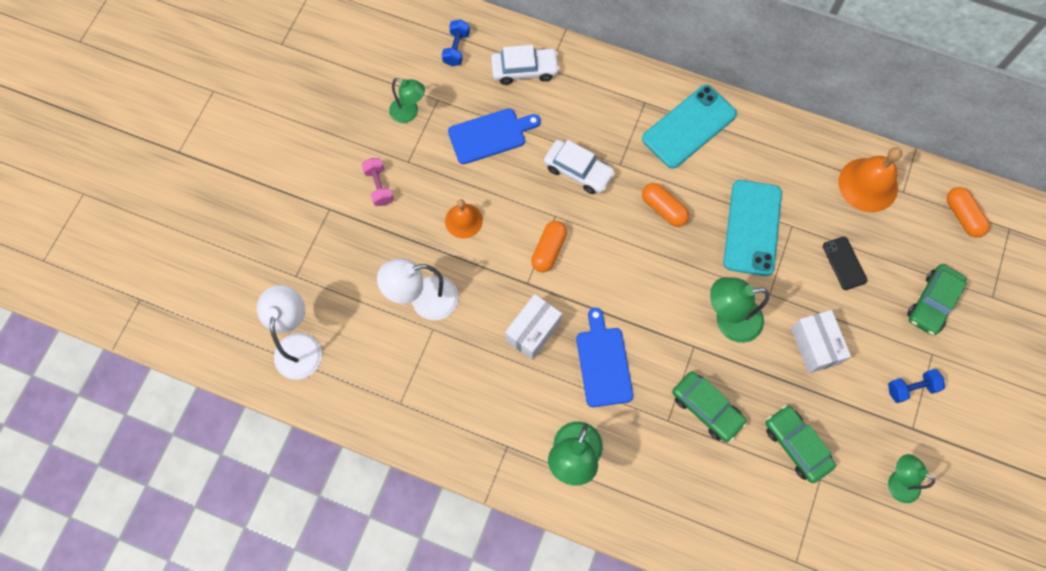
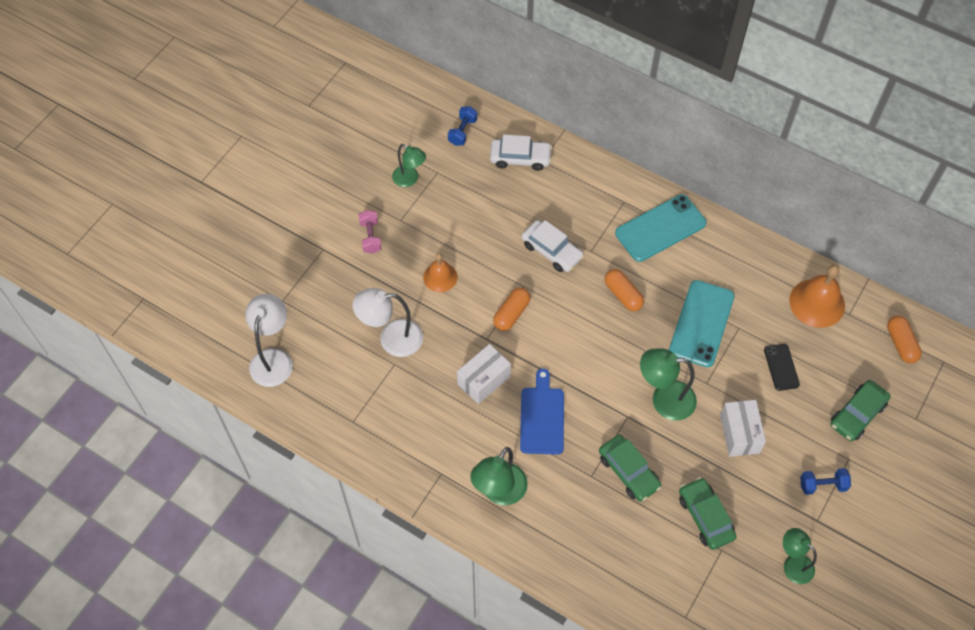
camera: 10 degrees right, 10 degrees down
(490, 135) = (478, 209): blue cutting board -> none

